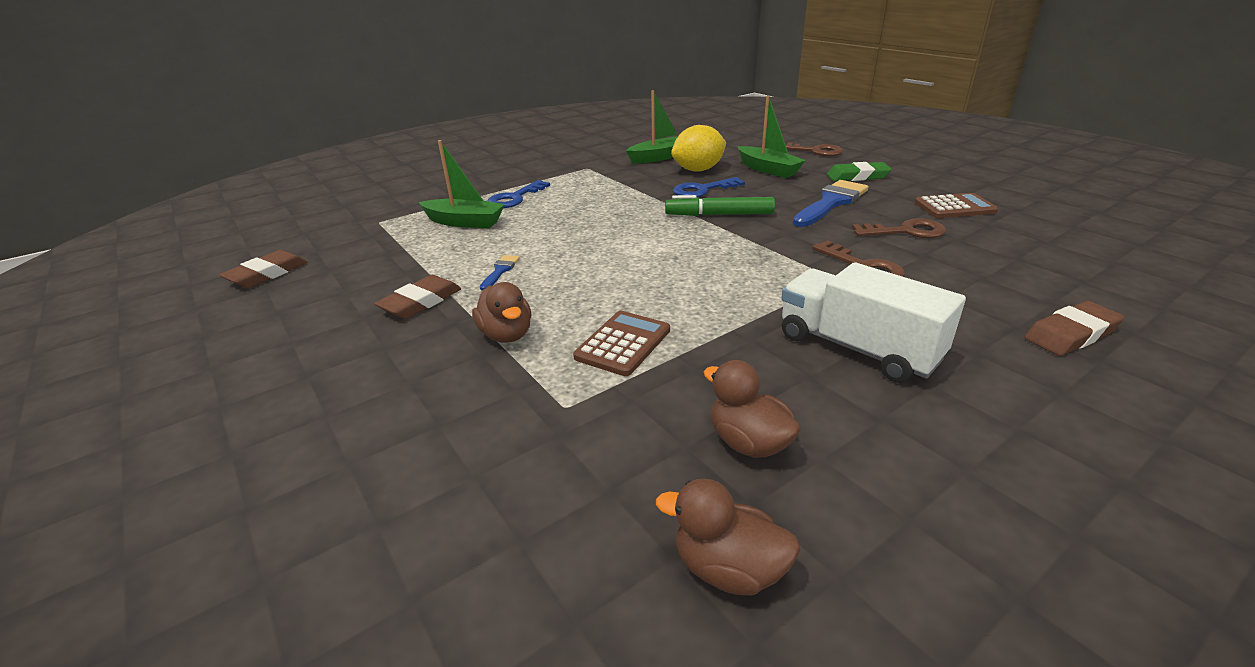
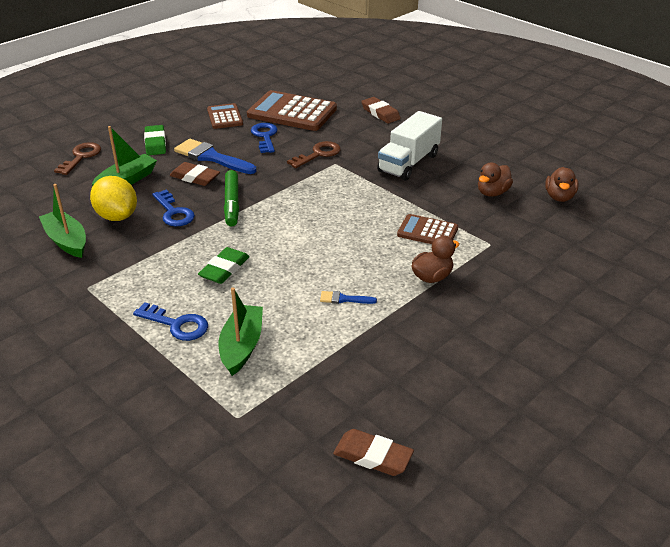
camera: 100 degrees left, 5 degrees up
(421, 302) = (401, 329): brown eraser -> brown eraser (195, 177)
(589, 213) = (224, 269): none -> green eraser
(906, 231) = (265, 136): brown key -> blue key
(1006, 251) = (292, 112): none -> brown calculator

